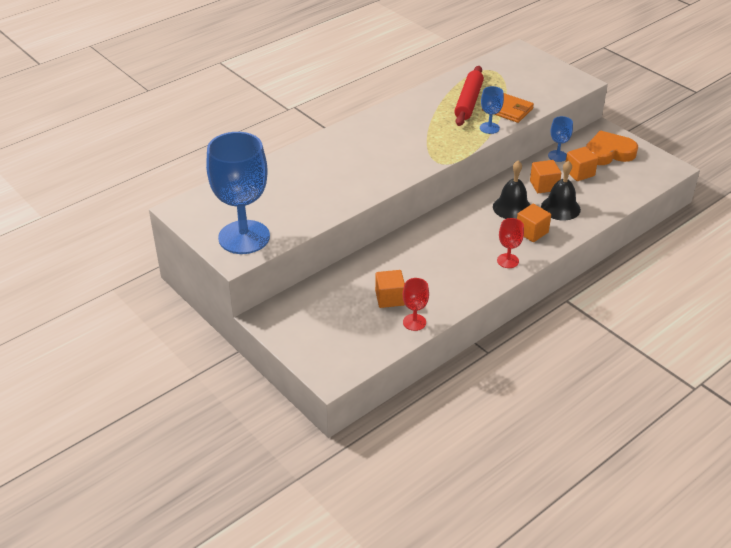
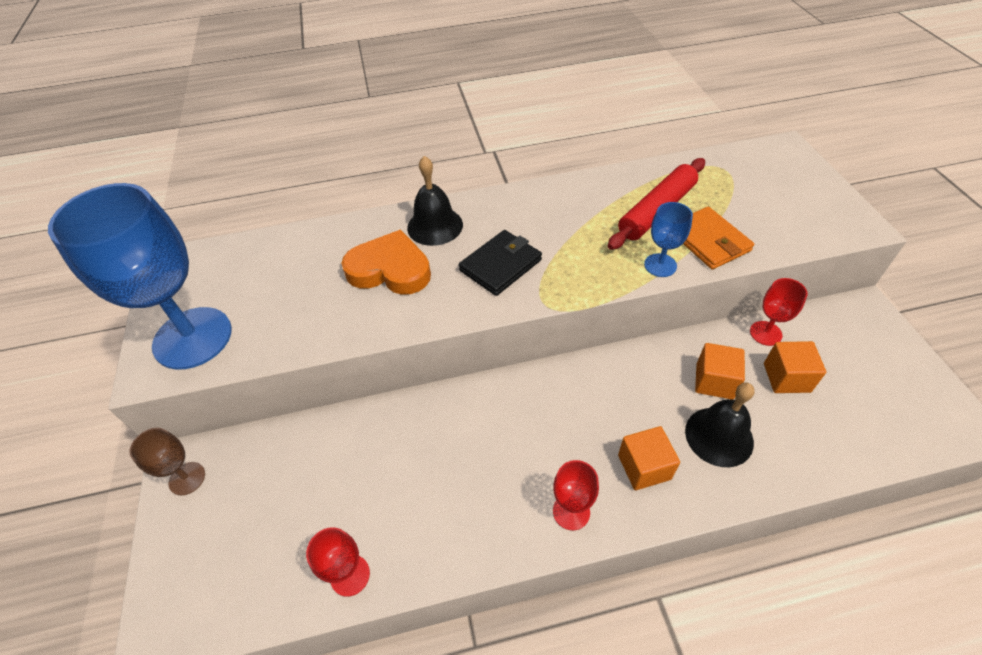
camera: 30 degrees right, 10 degrees up
(278, 321) = (187, 478): none -> brown goblet
(390, 298) = (352, 506): orange cube -> none
(399, 152) = (501, 265): none -> black wallet
(512, 207) = (640, 405): black bell -> black bell (435, 226)
(557, 156) = (765, 333): blue goblet -> red goblet
(608, 153) = (856, 355): orange heart -> orange heart (390, 269)

